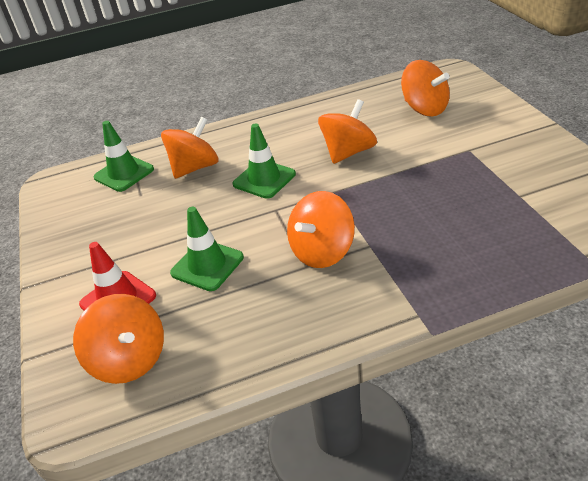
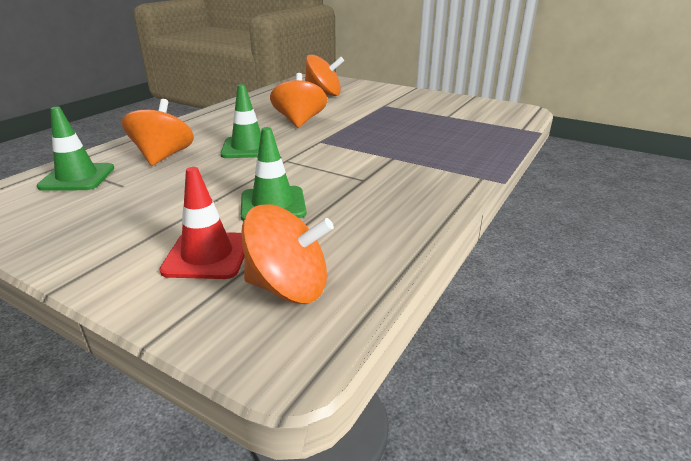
camera: 45 degrees left, 10 degrees down
(322, 251) = (363, 169): orange spinning top -> none

